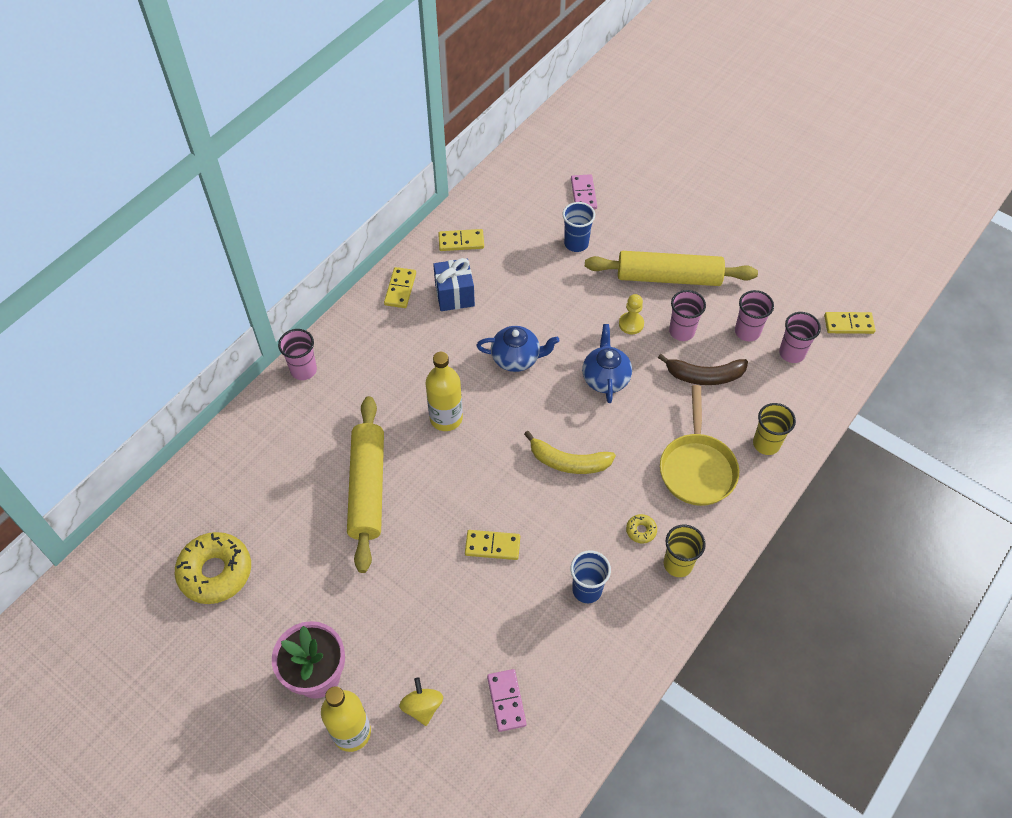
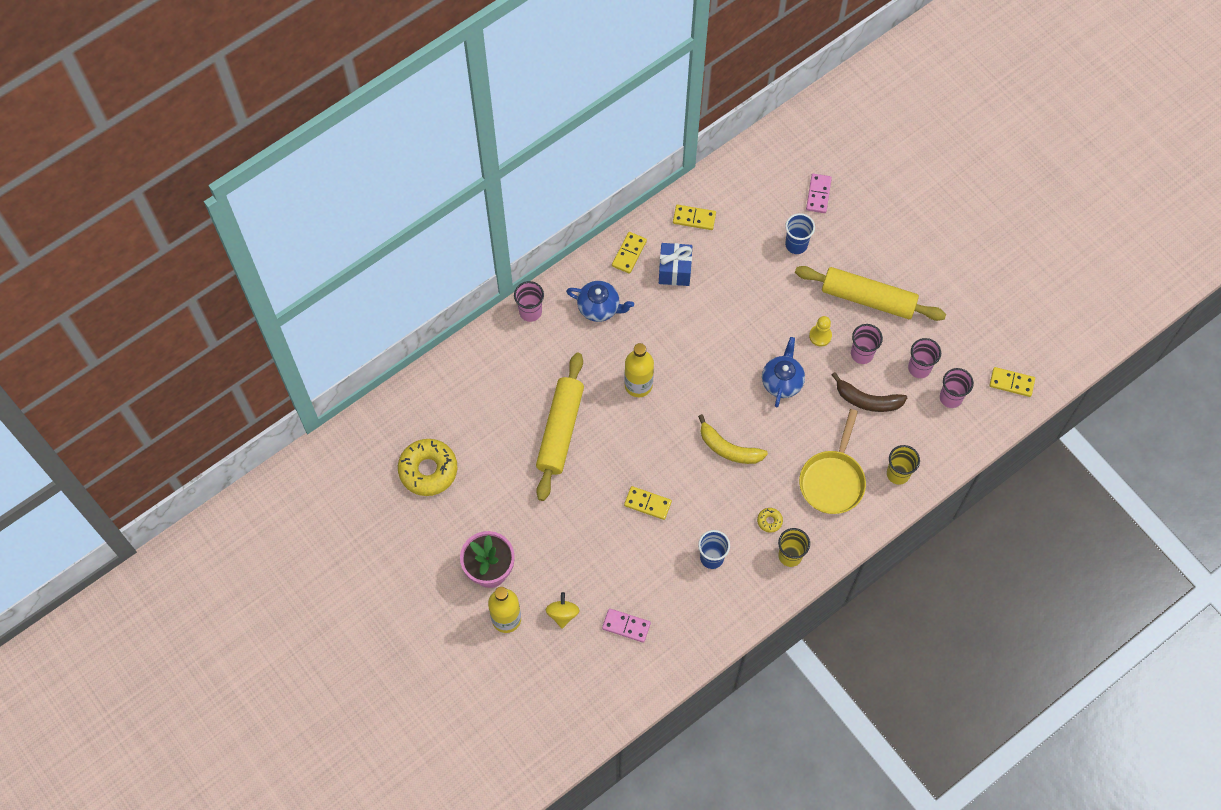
camera: 15 degrees right, 10 degrees up
(506, 701) = (626, 626): pink domino -> pink domino turned 75 degrees counterclockwise
(516, 358) = (712, 344): blue teapot -> blue teapot (599, 307)

